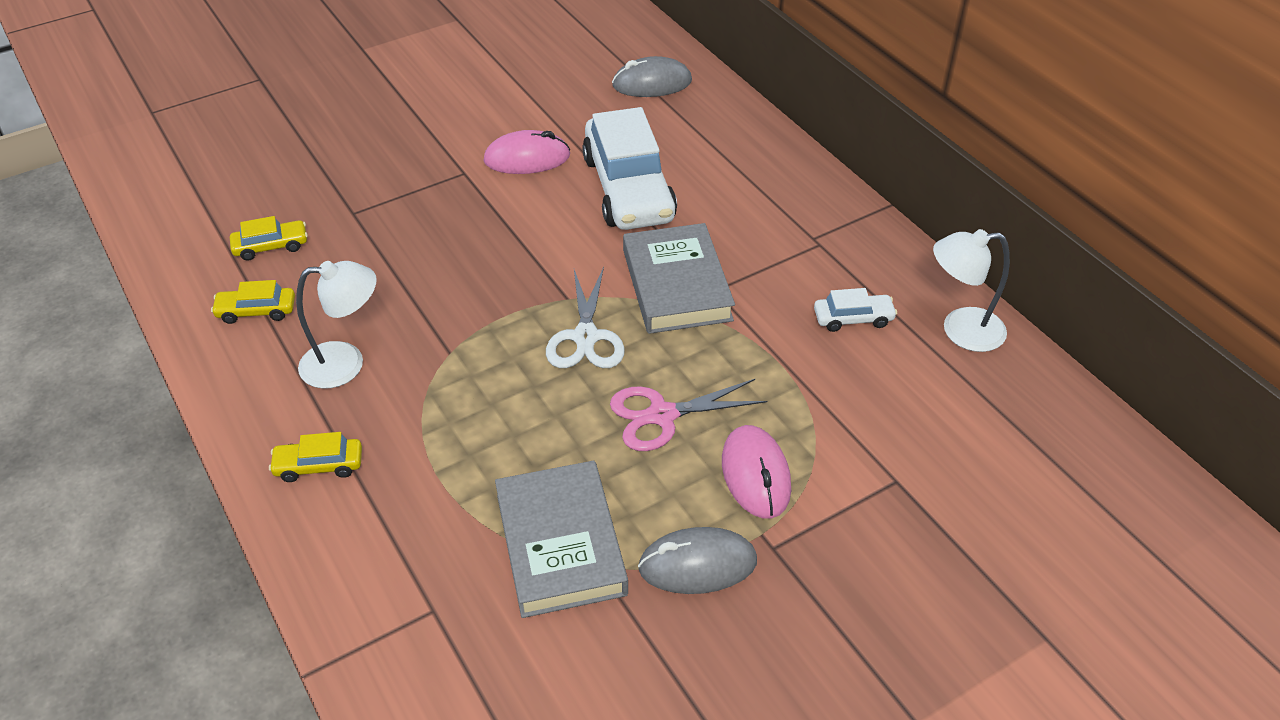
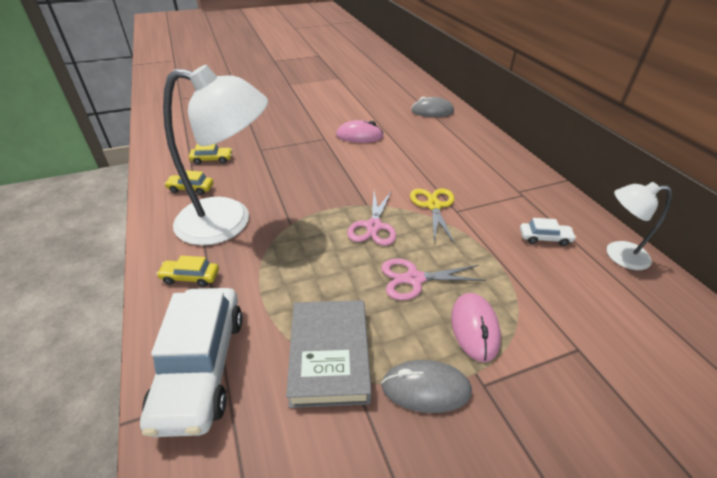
camera: 10 degrees right, 5 degrees down
(346, 363) = (229, 221): white lamp -> white lamp, size x1.92
(586, 337) = (374, 226): white scissors -> pink scissors
(628, 188) = (412, 155): white car -> white car (201, 367)
(676, 285) = (433, 205): grey book -> yellow scissors

